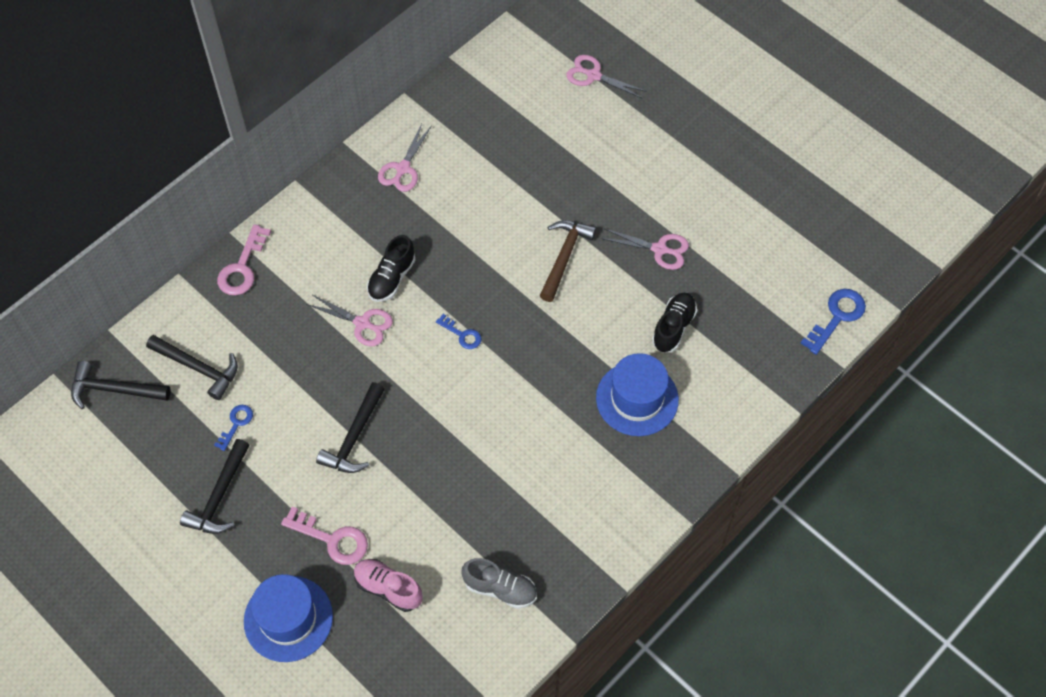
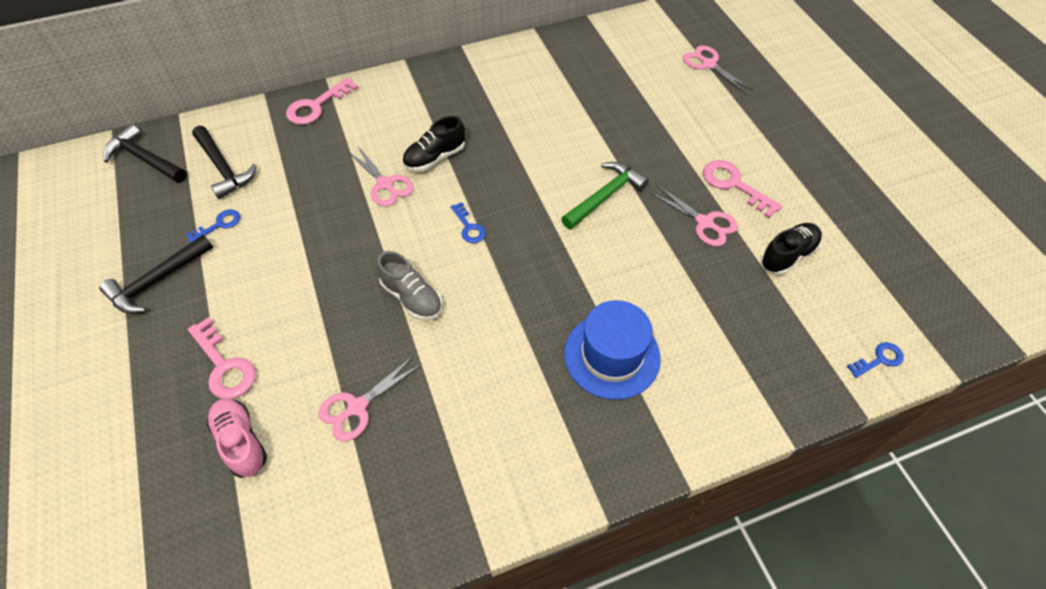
camera: 25 degrees right, 5 degrees down
(288, 618) = (126, 427): blue hat -> none
(354, 437) = (311, 278): black hammer -> none
(403, 168) = (498, 79): pink scissors -> pink scissors (357, 407)
(500, 589) = (353, 498): grey shoe -> grey shoe (412, 297)
(564, 257) = (605, 196): brown hammer -> green hammer
(669, 201) = (734, 185): none -> pink key
(673, 327) = (685, 300): black shoe -> black shoe (788, 255)
(837, 317) = (879, 359): blue key -> blue key, size x0.60

